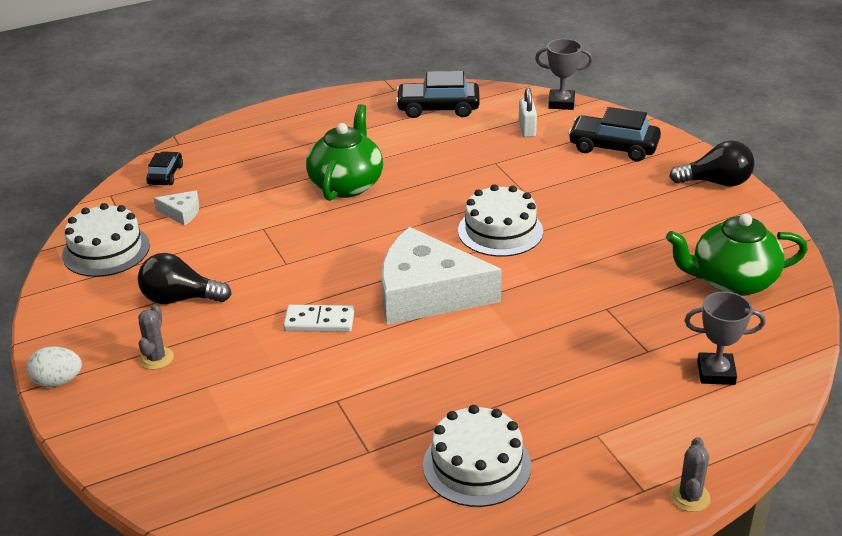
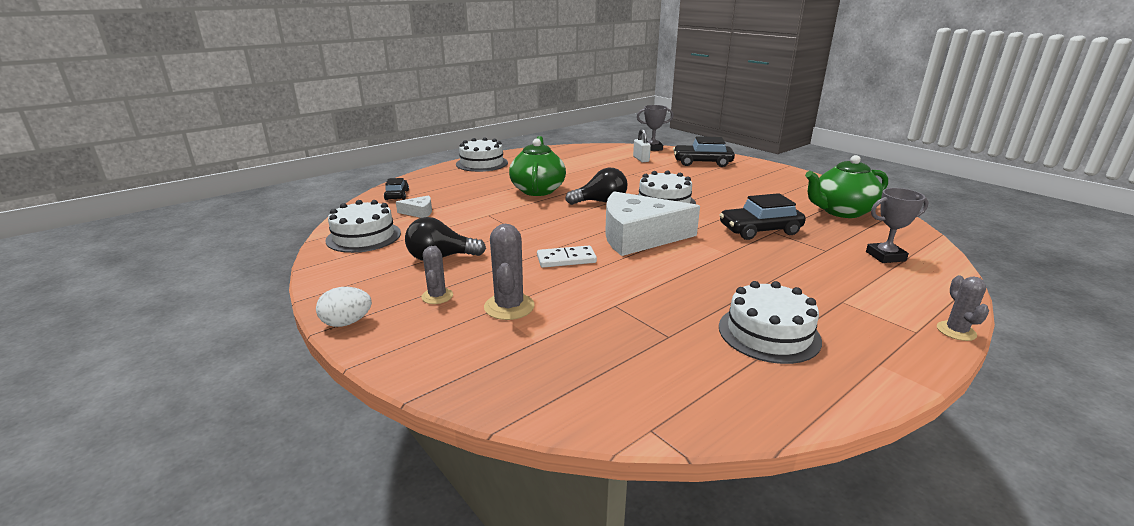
camera: 15 degrees left, 10 degrees down
(224, 385) = (509, 307): none -> grey cactus
(297, 116) = (482, 163): none -> white cake
(438, 108) = (576, 155): black car -> black car (760, 230)
(716, 182) = (780, 172): black light bulb -> black light bulb (601, 202)

